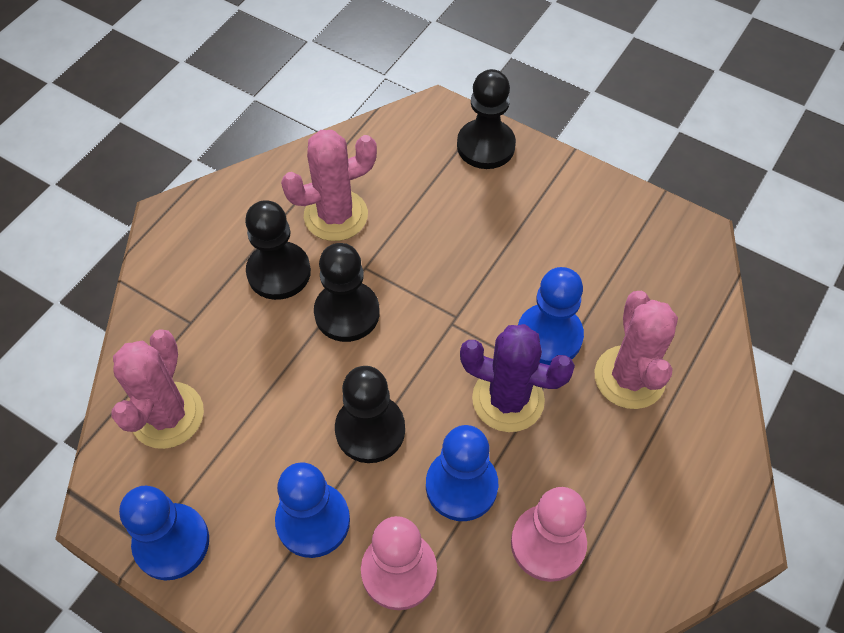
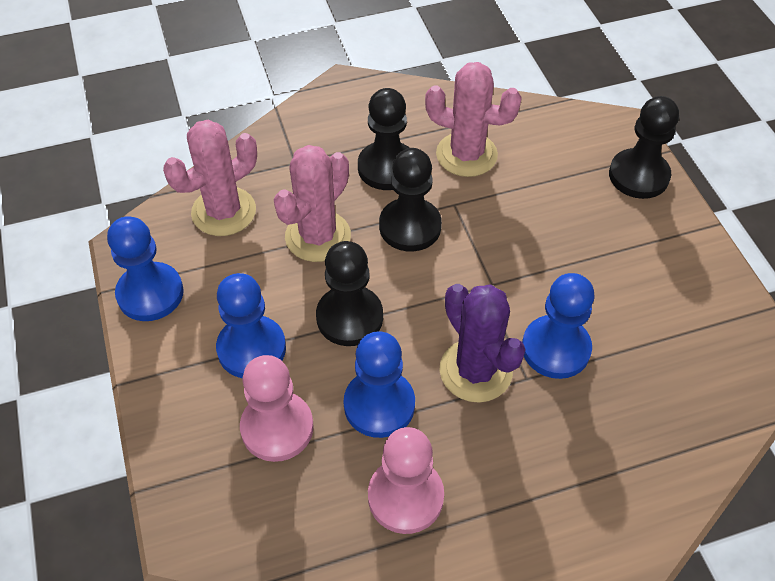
camera: 40 degrees right, 5 degrees down
(629, 377) = (596, 427): pink cactus -> pink cactus (318, 236)

